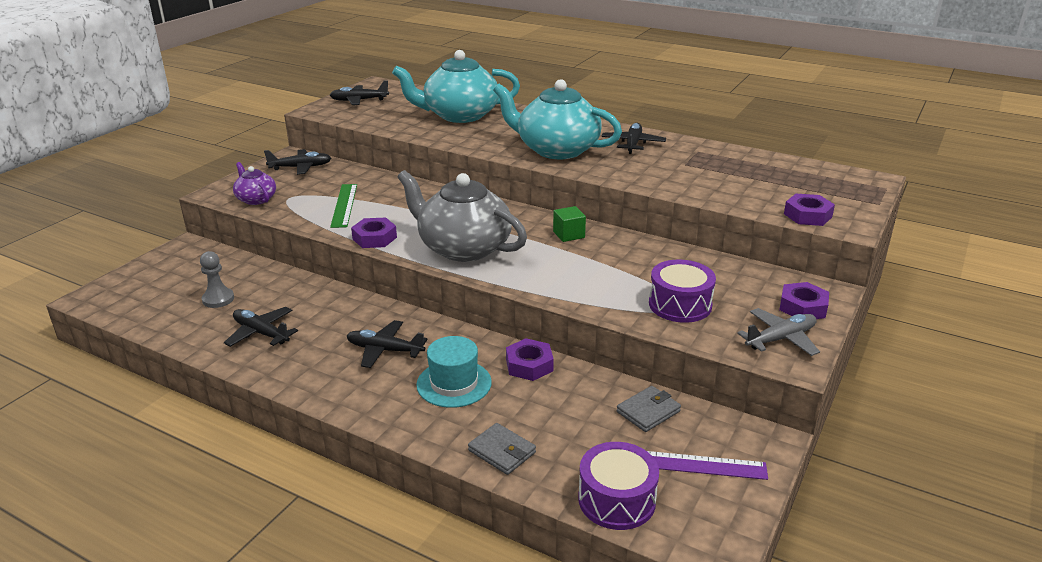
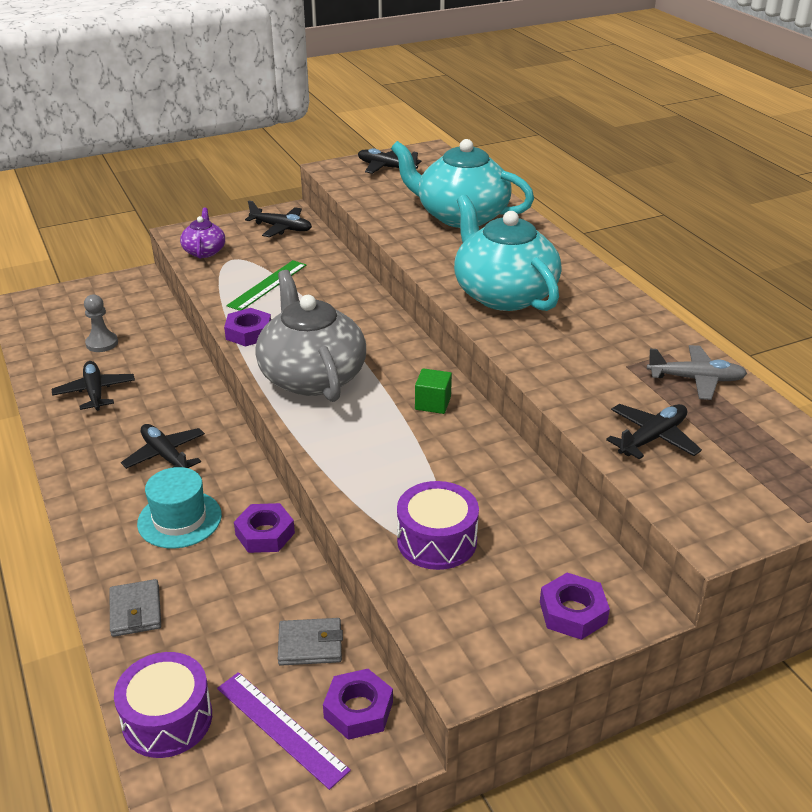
camera: 35 degrees right, 5 degrees up
(633, 144) = (601, 316): black plane -> black plane (652, 438)
(781, 339) = (491, 638): grey plane -> grey plane (696, 379)
(807, 215) = (680, 497): purple nut -> purple nut (358, 710)

